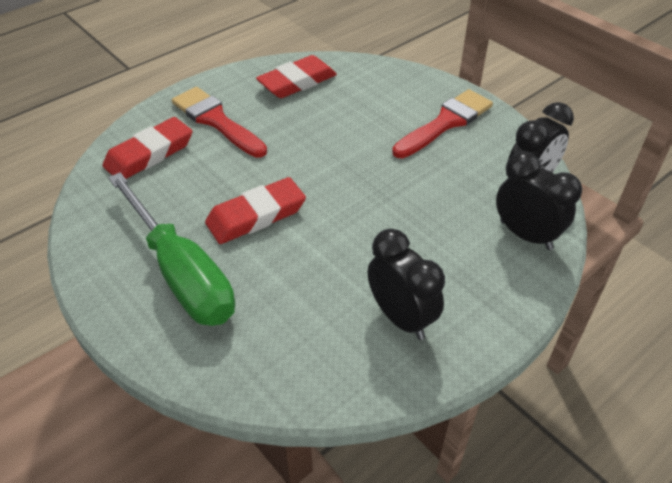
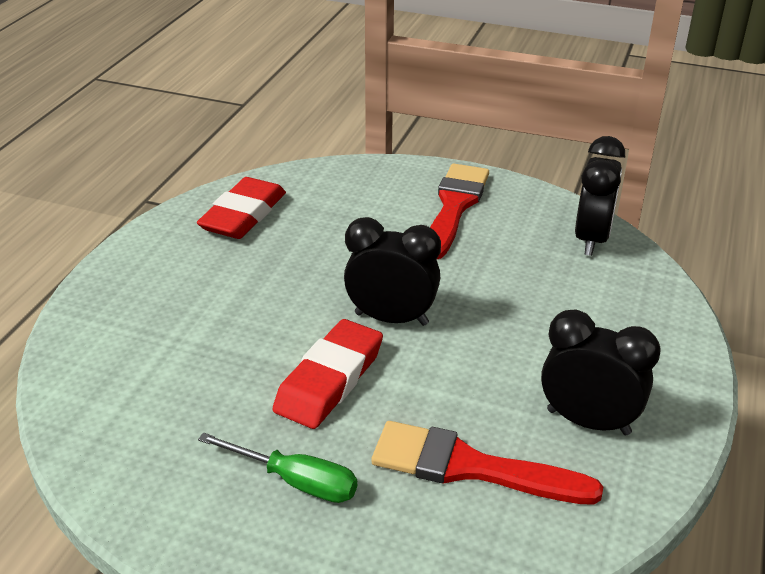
camera: 30 degrees left, 10 degrees down
(149, 154) = (121, 360): red eraser -> none
(181, 273) = (296, 481): green screwdriver -> green screwdriver, size x0.52
(216, 121) = (178, 291): red brush -> red brush (470, 467)
(526, 235) = (633, 290): black clock -> black clock (391, 318)

